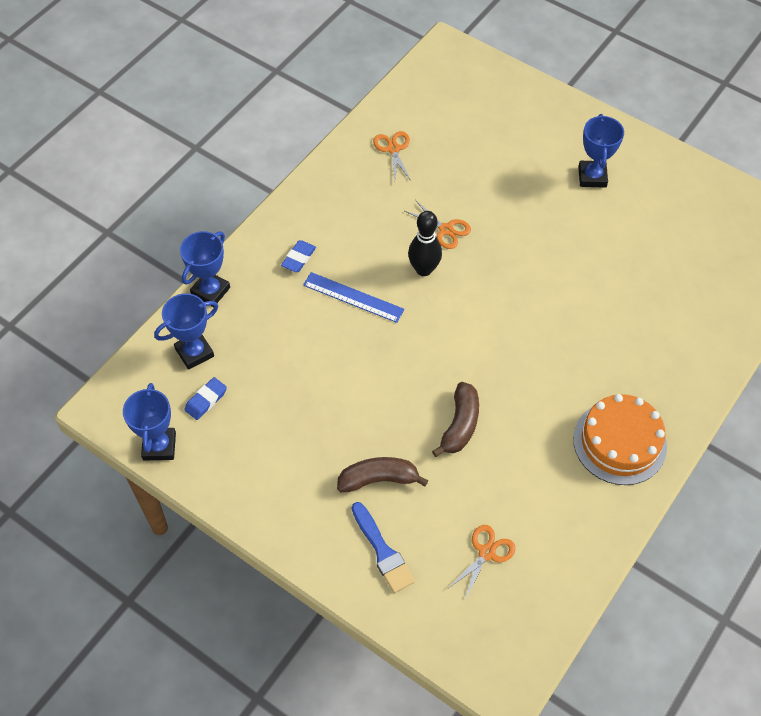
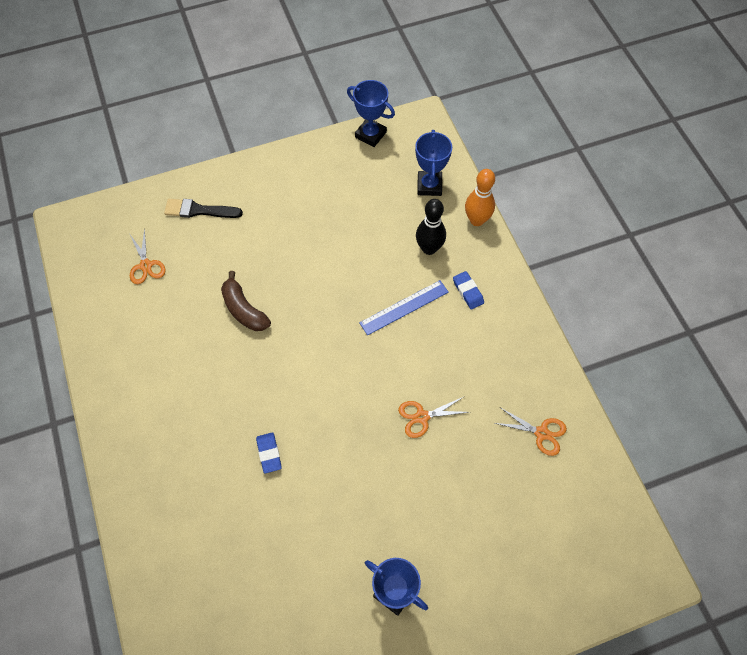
camera: 125 degrees right, 5 degrees up
(206, 400) = (385, 174): blue eraser -> blue eraser (269, 453)
(210, 291) = (476, 220): blue trophy -> orange bowling pin
(378, 479) = (247, 236): brown banana -> none
(382, 551) = (199, 210): blue brush -> black brush
(423, 269) = (394, 373): black bowling pin -> black bowling pin (429, 248)
(619, 442) = (141, 406): orange cake -> none

